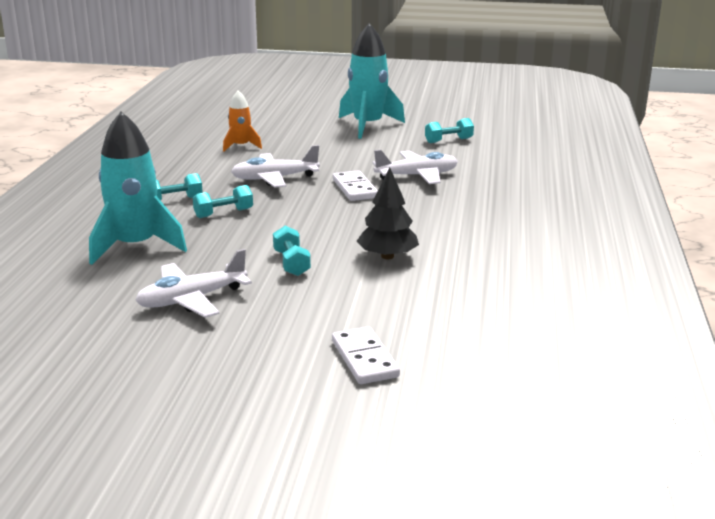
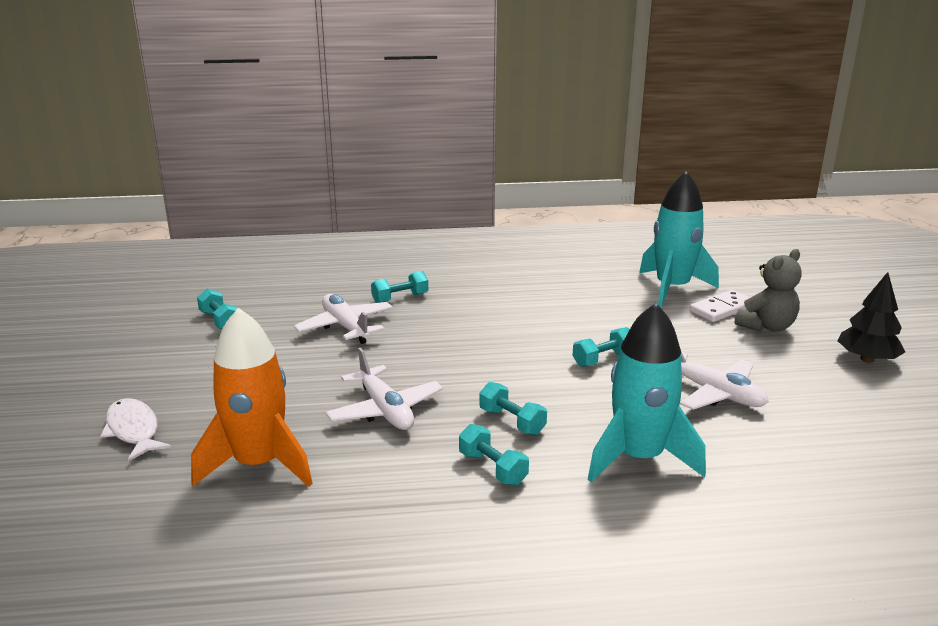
camera: 105 degrees left, 0 degrees up
(241, 146) = (258, 464): orange rocket -> orange rocket, size x1.88
(301, 375) = (766, 326): none -> grey teddy bear
(304, 122) = (133, 430): none -> white fish
(354, 189) = (398, 355): white domino -> none
(368, 126) = (157, 377): turquoise rocket -> turquoise rocket (672, 288)
(387, 256) = (554, 320): black tree -> black tree (867, 359)
(468, 198) = (400, 298): none -> turquoise dumbbell

